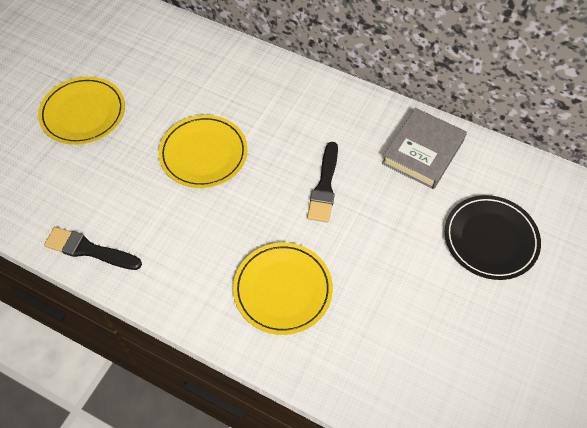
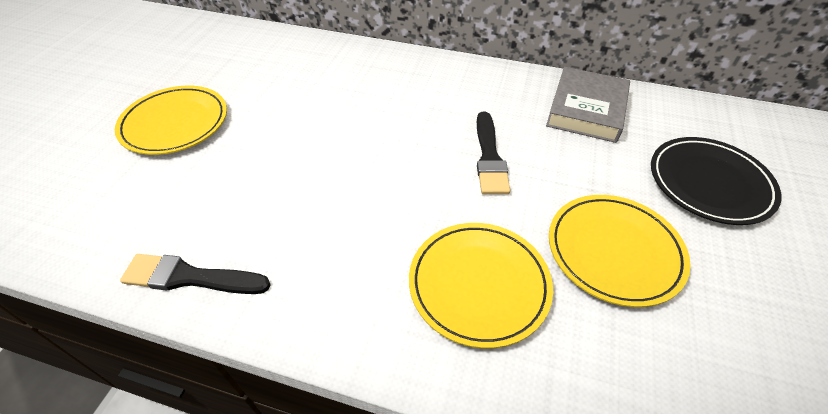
camera: 10 degrees left, 10 degrees down
(203, 154) = (332, 144): yellow plate -> yellow plate (614, 251)

